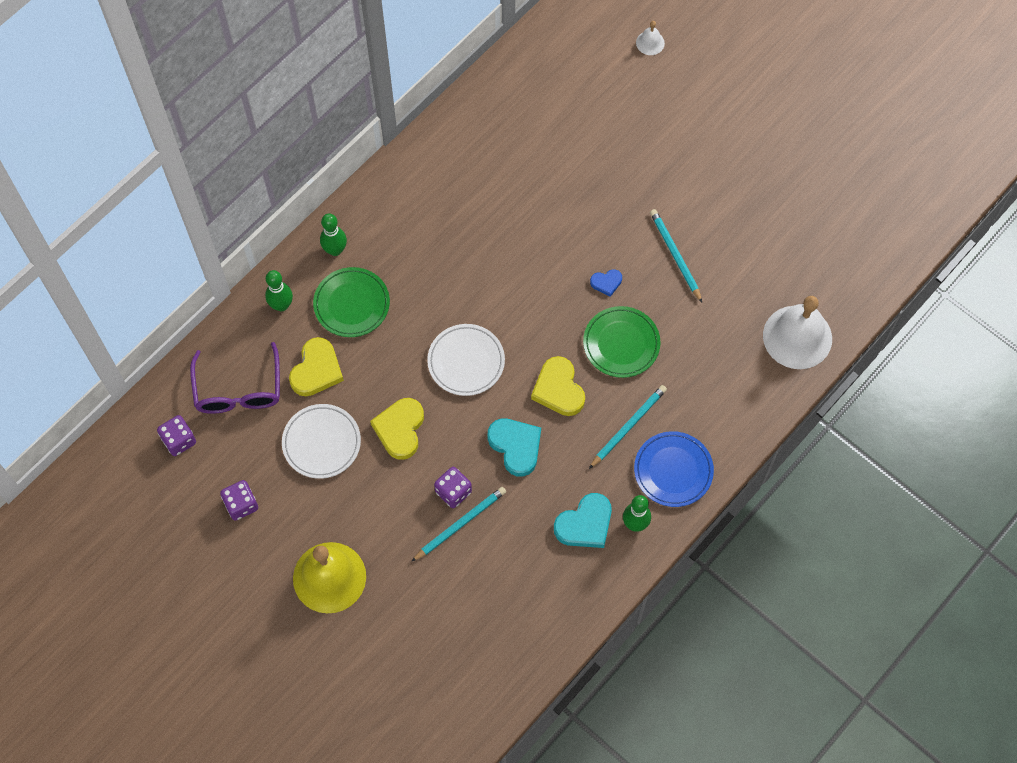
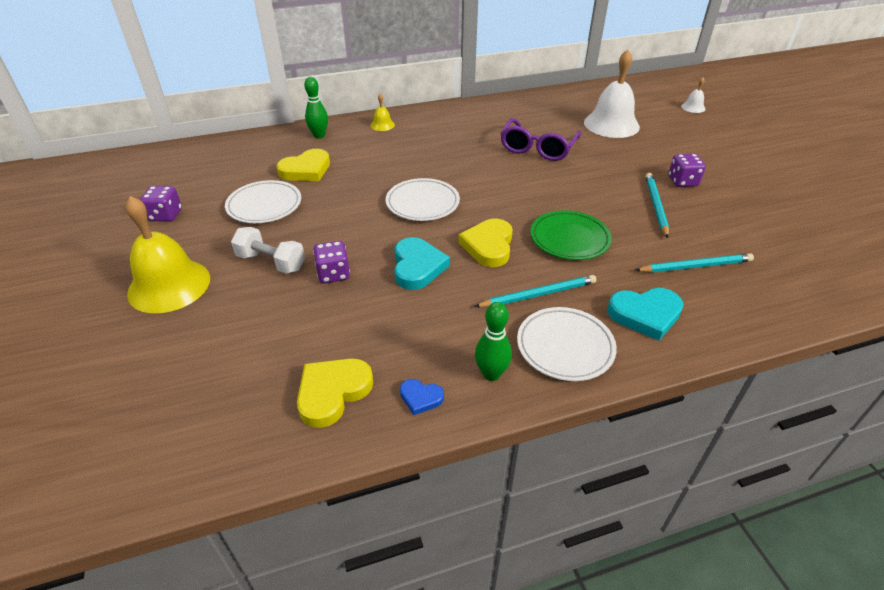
camera: 30 degrees right, 25 degrees down
(179, 440) = (173, 169): purple dice -> purple dice (682, 181)
(238, 390) = (242, 161): purple glasses -> purple glasses (537, 148)
(335, 250) = (382, 125): green bowling pin -> yellow bell
(352, 304) = (366, 149): green plate -> none
(391, 507) = (271, 262): none -> white dumbbell
(400, 429) = (331, 220): yellow heart -> yellow heart (332, 392)
(460, 524) = (317, 298): turquoise pencil -> turquoise pencil (695, 266)
(585, 524) = (436, 350): turquoise heart -> turquoise heart (645, 315)
(606, 283) = (580, 201): blue heart -> blue heart (420, 398)
(673, 470) = (565, 347): blue plate -> white plate
(797, 337) = (766, 297): white bell -> white bell (611, 124)

